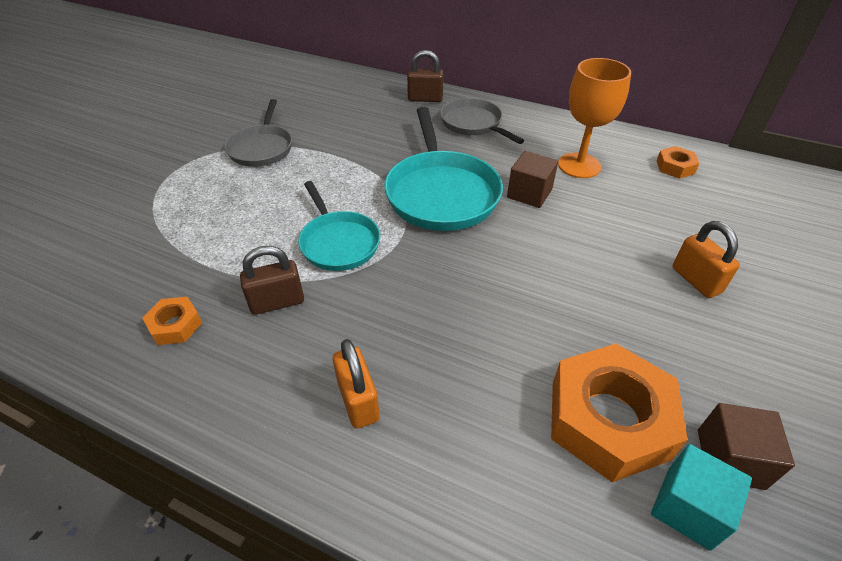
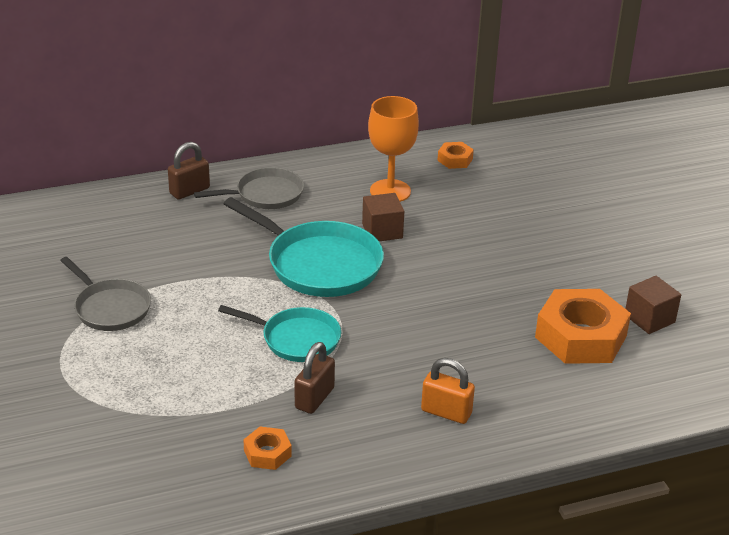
camera: 45 degrees left, 10 degrees down
(473, 124) = (265, 195): grey pan -> grey pan turned 150 degrees clockwise
(688, 508) = (652, 351): turquoise cube -> none
(696, 280) = (546, 235): orange padlock -> none

